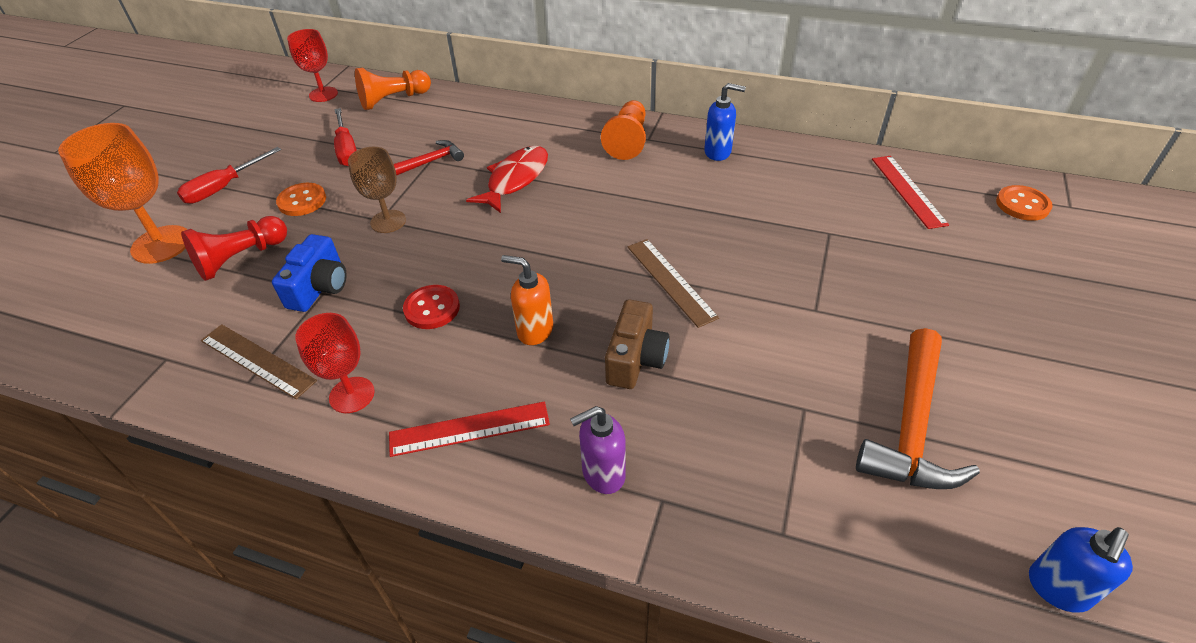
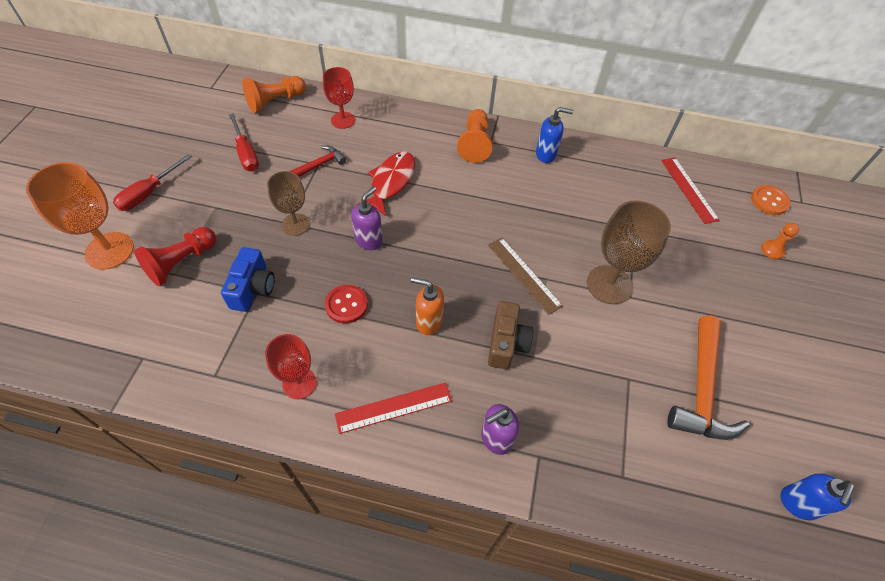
camera: 10 degrees left, 10 degrees up
(257, 360) = (218, 356): brown ruler -> none
(302, 201) = (219, 205): orange button -> none
(323, 94) = (213, 95): red goblet -> red goblet (343, 120)
(475, 240) = (369, 240): none -> purple soap dispenser
(787, 295) = (609, 285): none -> brown goblet
(1025, 261) = (772, 250): none -> orange pawn

